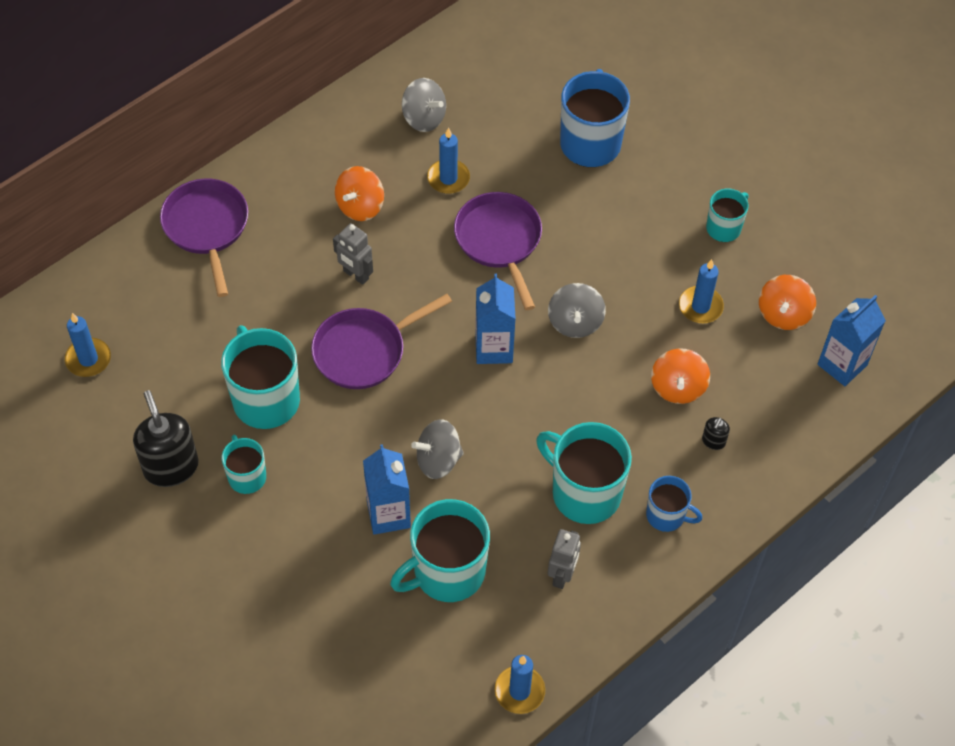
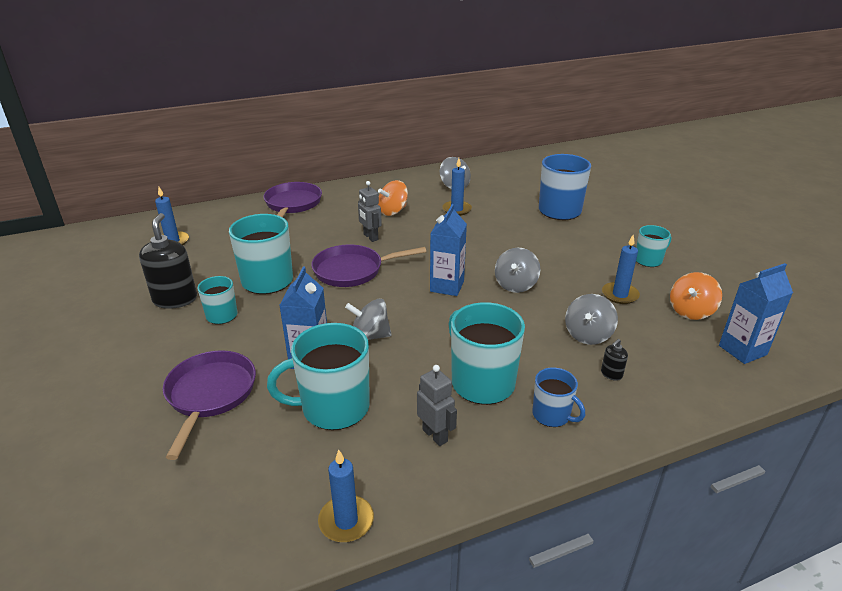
camera: 20 degrees right, 25 degrees down
(500, 241) = (477, 239): purple pan -> purple pan (210, 395)
(562, 575) = (435, 435): grey robot -> grey robot turned 75 degrees counterclockwise
(678, 387) = (588, 335): orange spinning top -> grey spinning top

